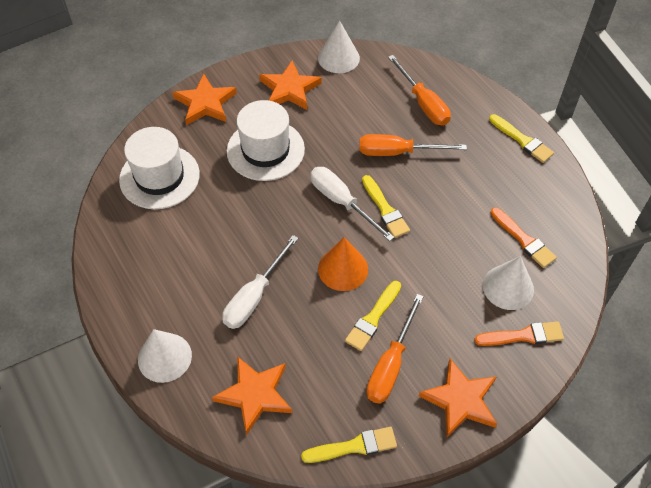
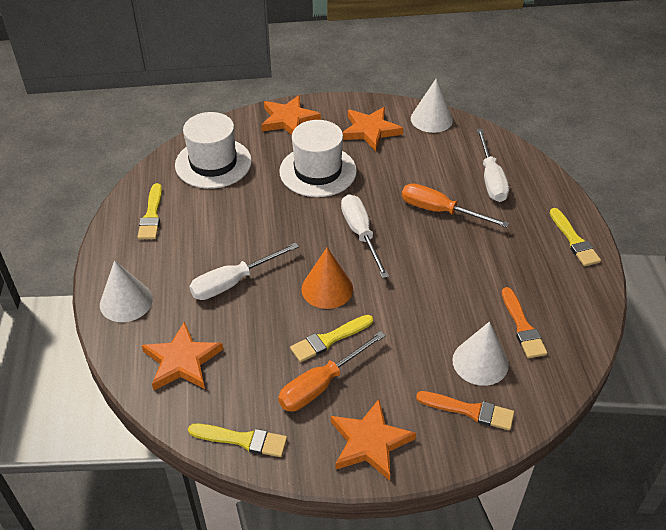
camera: 25 degrees right, 10 degrees down
(385, 209) = (398, 253): yellow brush -> yellow brush (152, 215)
(423, 103) = (490, 179): orange screwdriver -> white screwdriver

